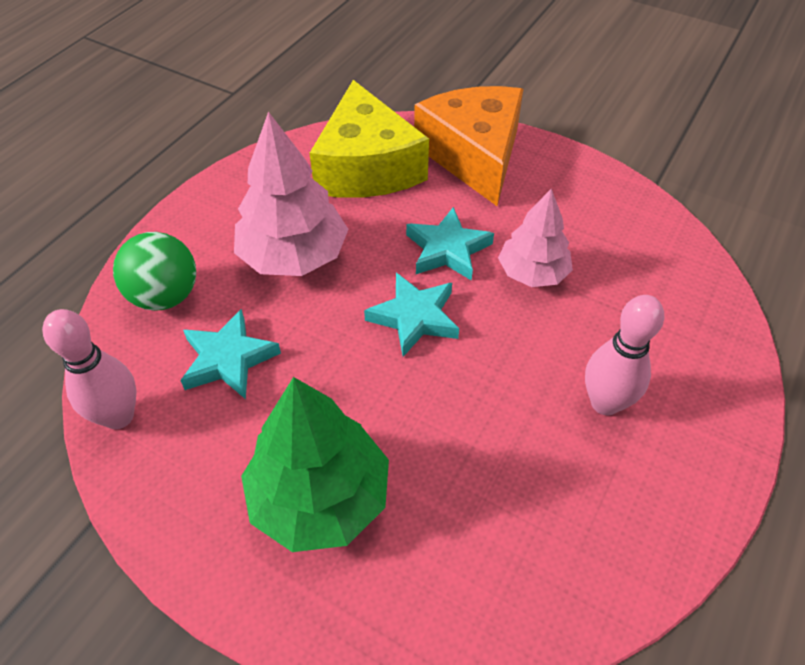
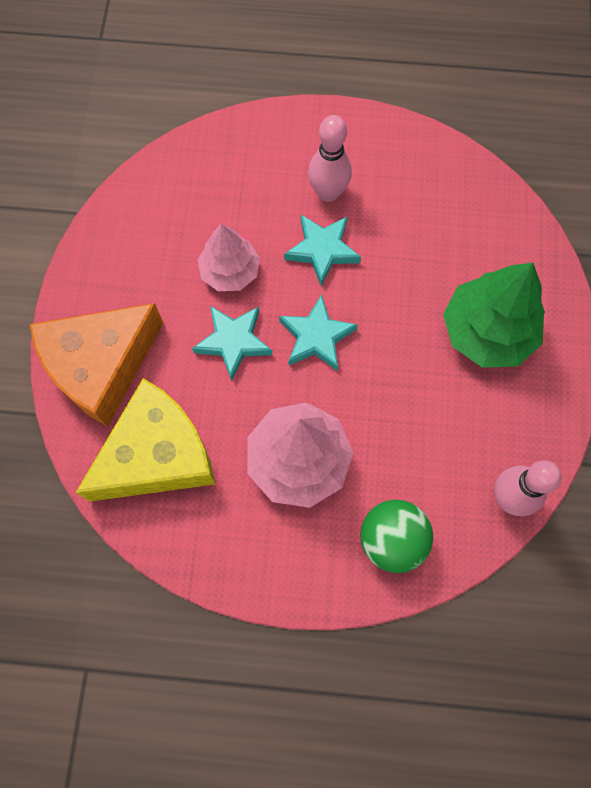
camera: 115 degrees left, 20 degrees up
(228, 359) = (422, 450): turquoise star -> turquoise star (322, 250)

